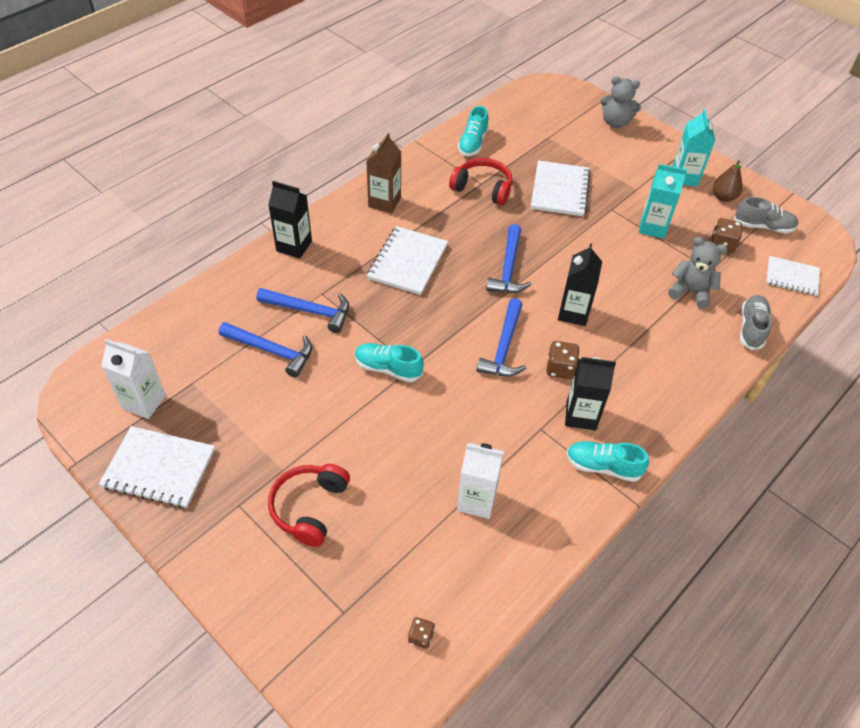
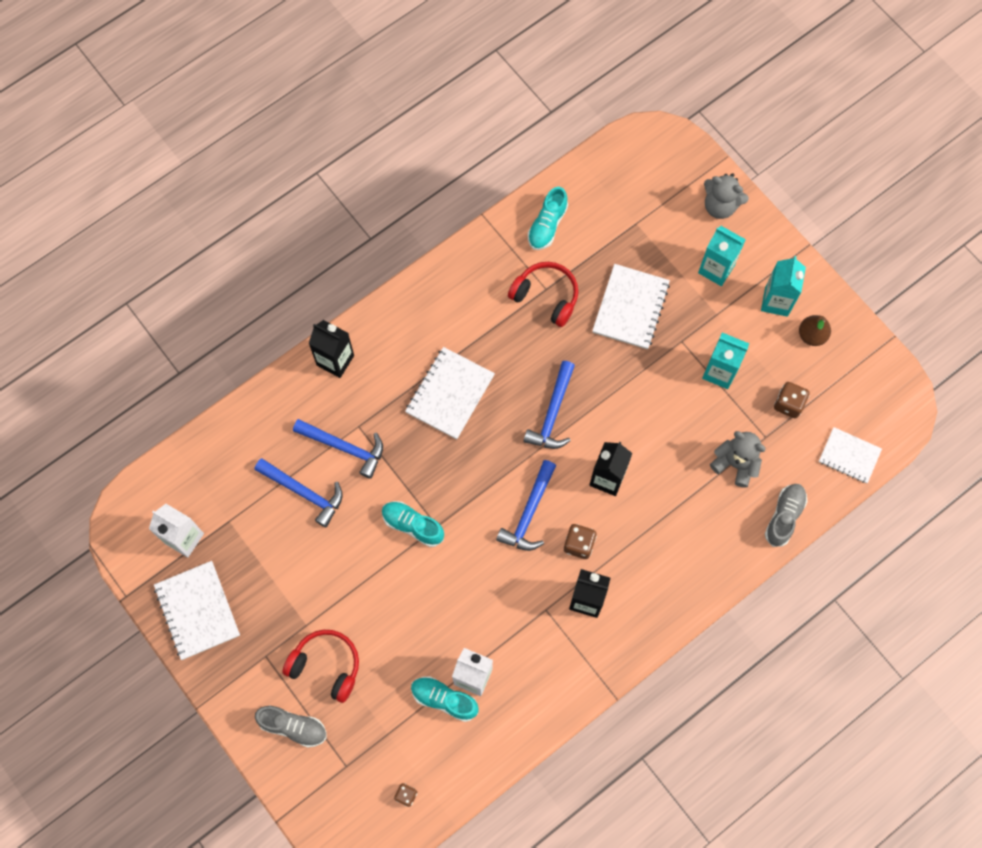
camera: 10 degrees right, 20 degrees up
(159, 468) = (197, 610): white notebook -> white notebook turned 45 degrees clockwise
(309, 507) = (326, 666): red headphones -> red headphones turned 90 degrees clockwise
(384, 202) = (436, 307): brown carton -> none
(603, 466) = (594, 656): turquoise shoe -> turquoise shoe (444, 699)
(625, 160) = (716, 269): none -> turquoise carton
(763, 226) = (842, 383): grey shoe -> grey shoe (293, 727)

